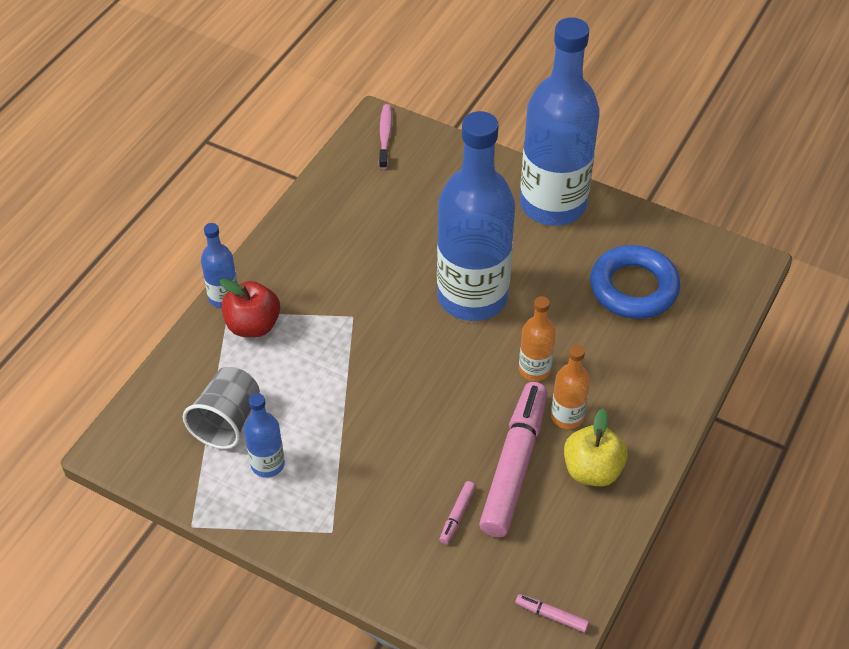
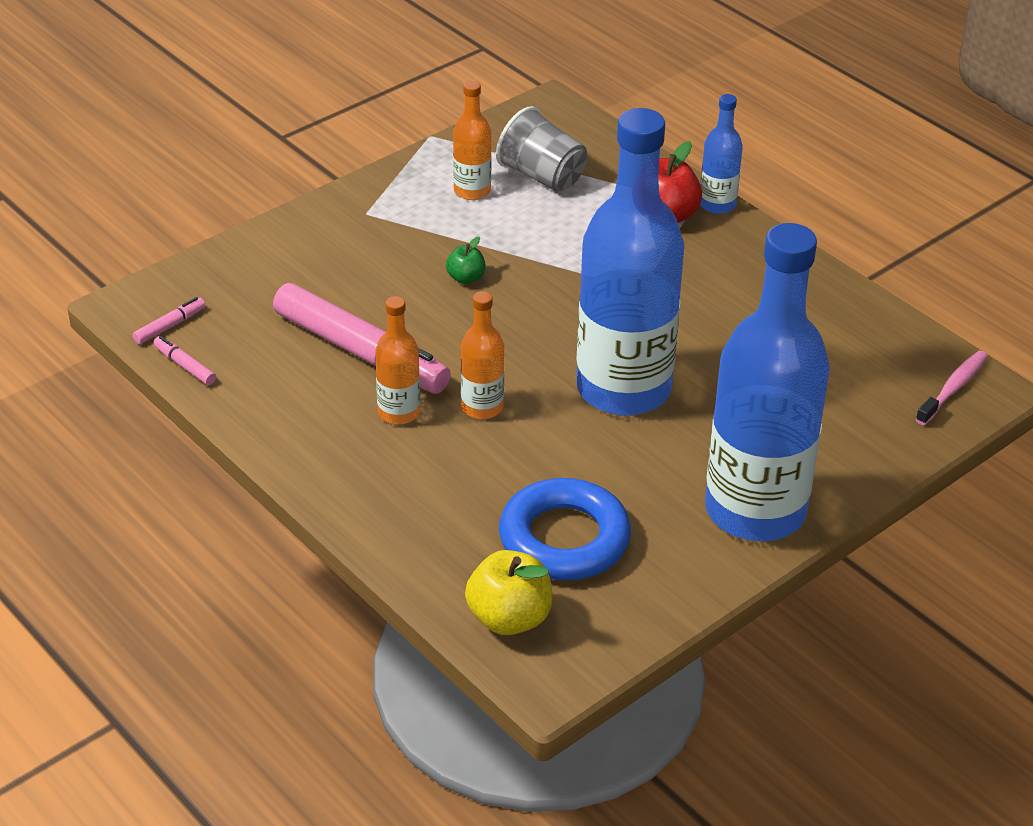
camera: 110 degrees right, 10 degrees down
(267, 464) = (472, 191): blue bottle -> orange bottle
(385, 136) = (953, 388): pink toothbrush -> pink toothbrush turned 75 degrees counterclockwise
(390, 428) = (466, 278): none -> green apple
(457, 515) = (327, 296): pink marker -> pink marker (185, 366)
(592, 470) = (315, 409): yellow apple -> yellow apple (509, 618)

